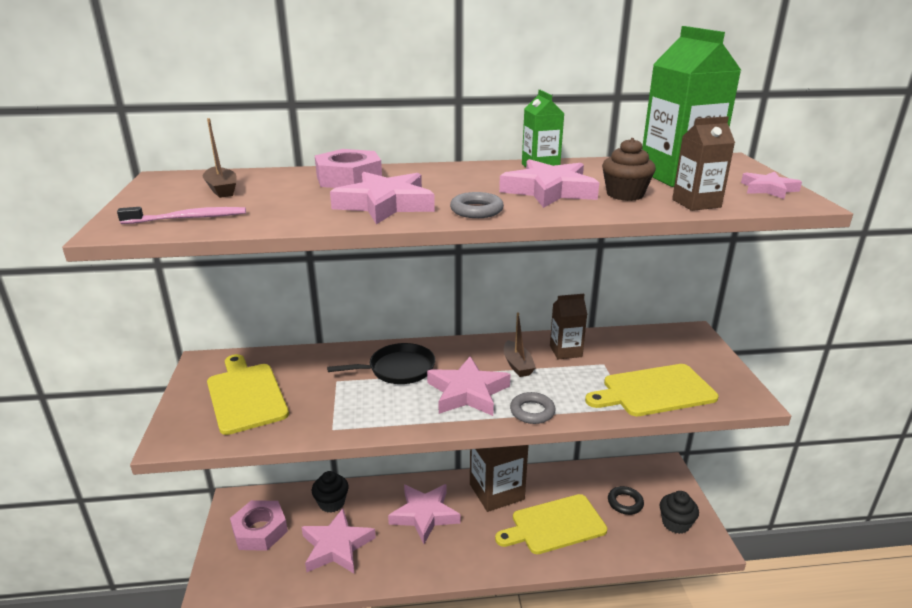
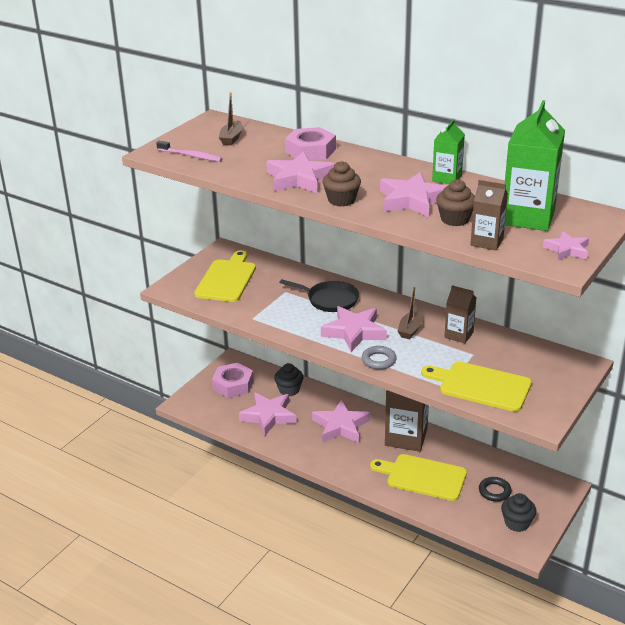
camera: 40 degrees right, 5 degrees up
(476, 210) = (341, 200): grey ring -> brown cupcake

